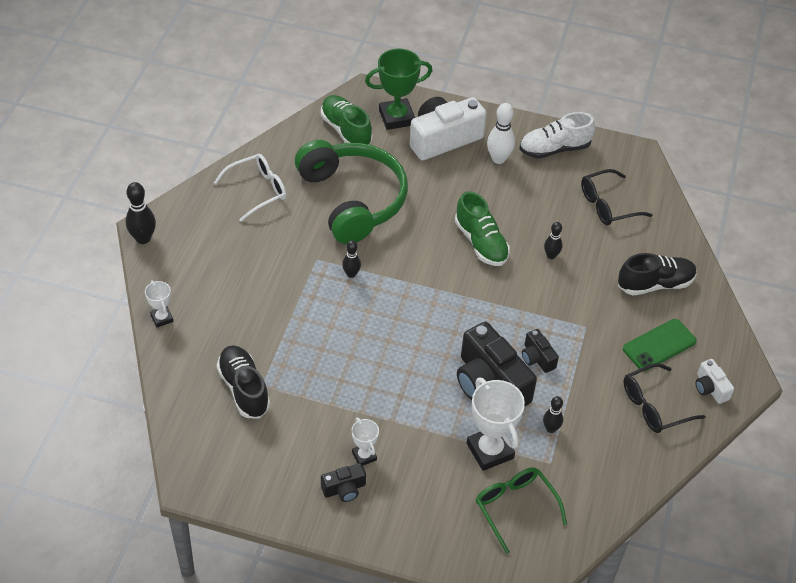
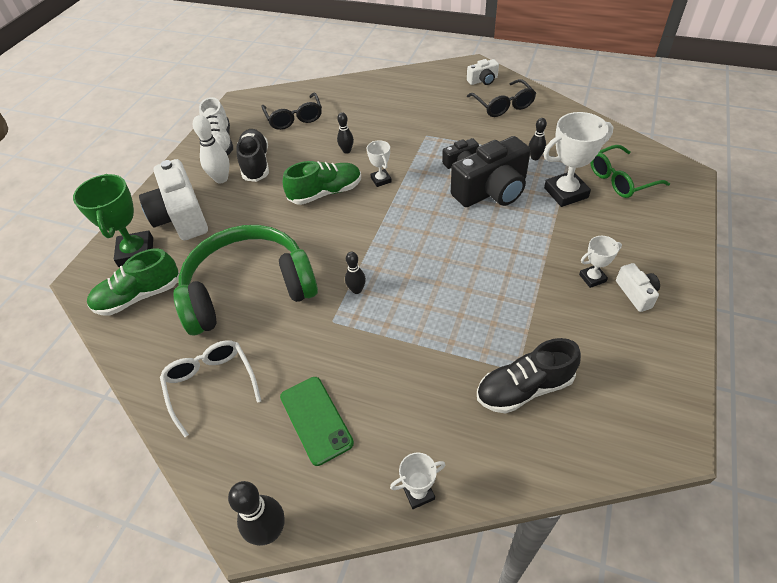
camera: 80 degrees left, 0 degrees up
(344, 489) = (636, 293): black camera -> white camera
(503, 287) = (381, 180): none -> white trophy
(655, 284) = (382, 99): black shoe -> black shoe (256, 164)
(659, 345) = (444, 100): green phone -> green phone (316, 419)

